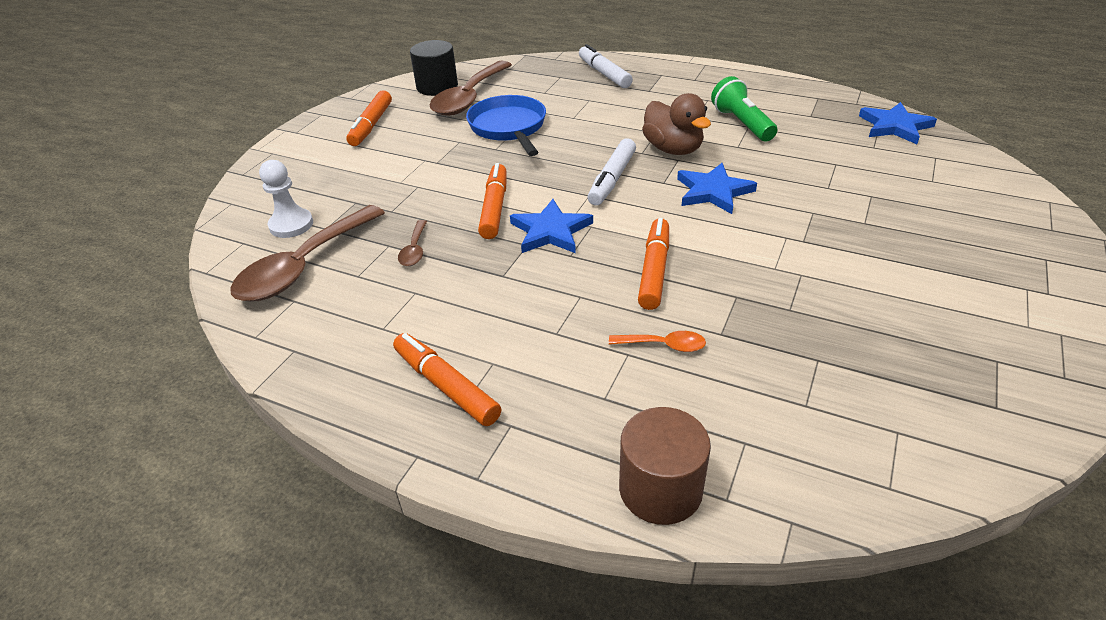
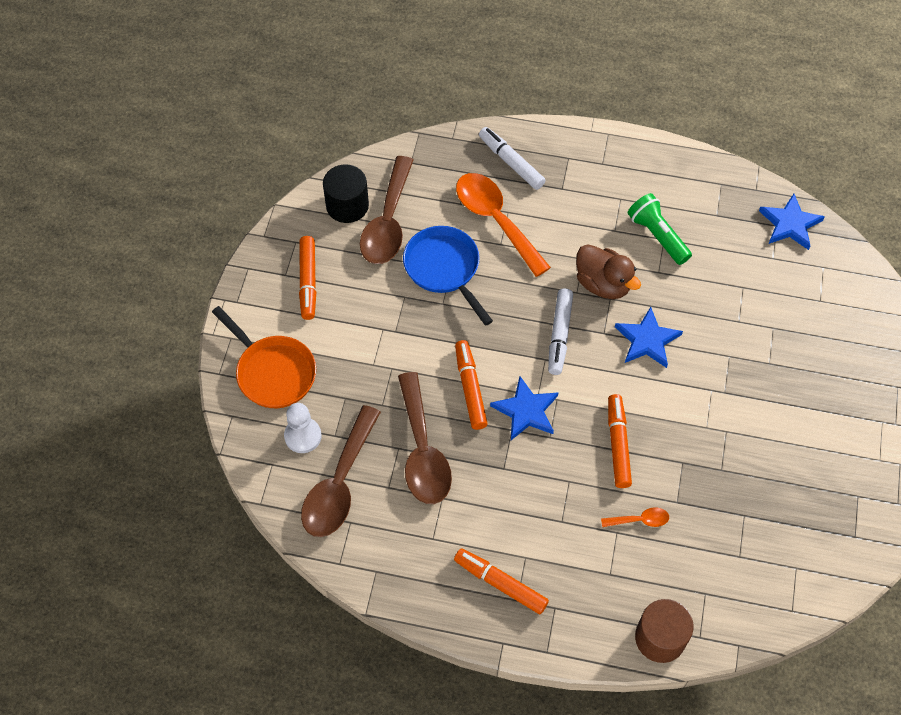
camera: 15 degrees left, 20 degrees up
(295, 178) = (273, 372): none -> orange pan
(414, 250) = (422, 450): brown spoon -> brown spoon, size x2.26
(575, 104) = (496, 220): none -> orange spoon

